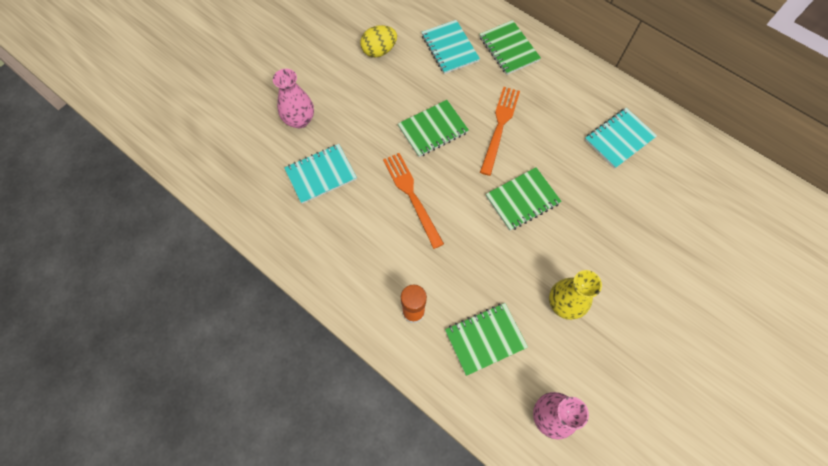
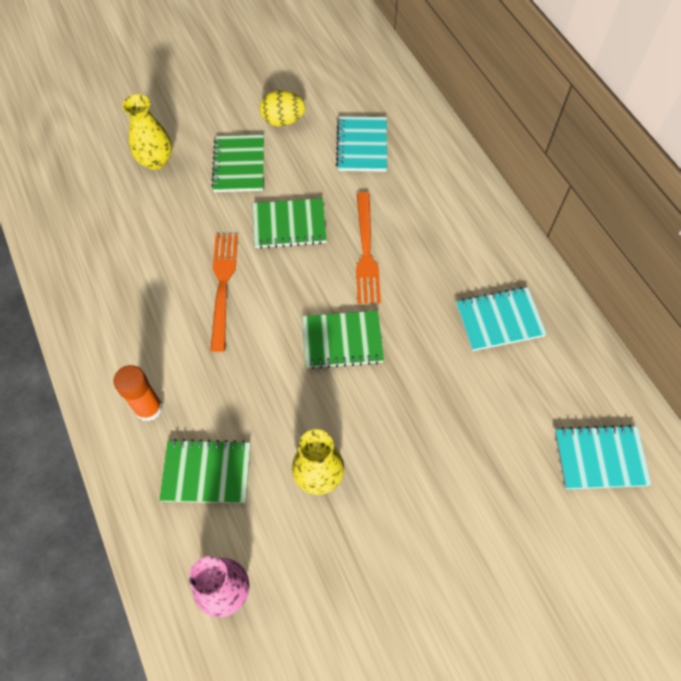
camera: 25 degrees right, 5 degrees down
(299, 120) = (156, 161): pink vase -> yellow vase
(321, 174) = (142, 225): turquoise notebook -> turquoise notebook (600, 458)
(500, 127) = (366, 251): orange fork -> orange fork turned 135 degrees clockwise
(509, 49) = (429, 171): green notebook -> green notebook (239, 165)

